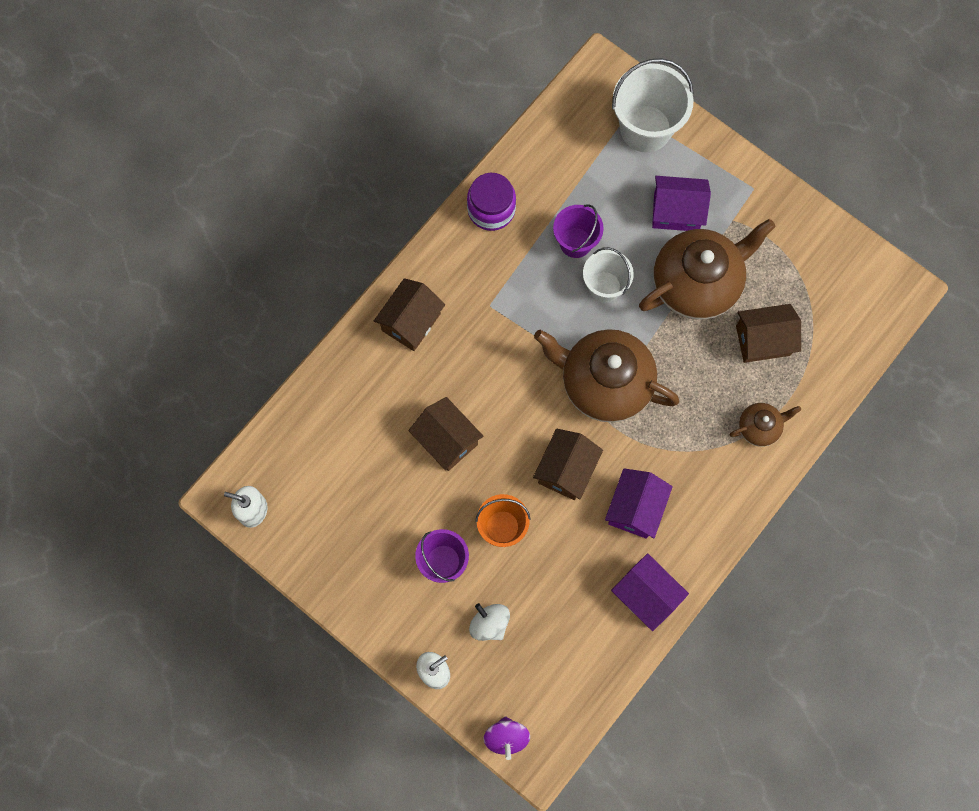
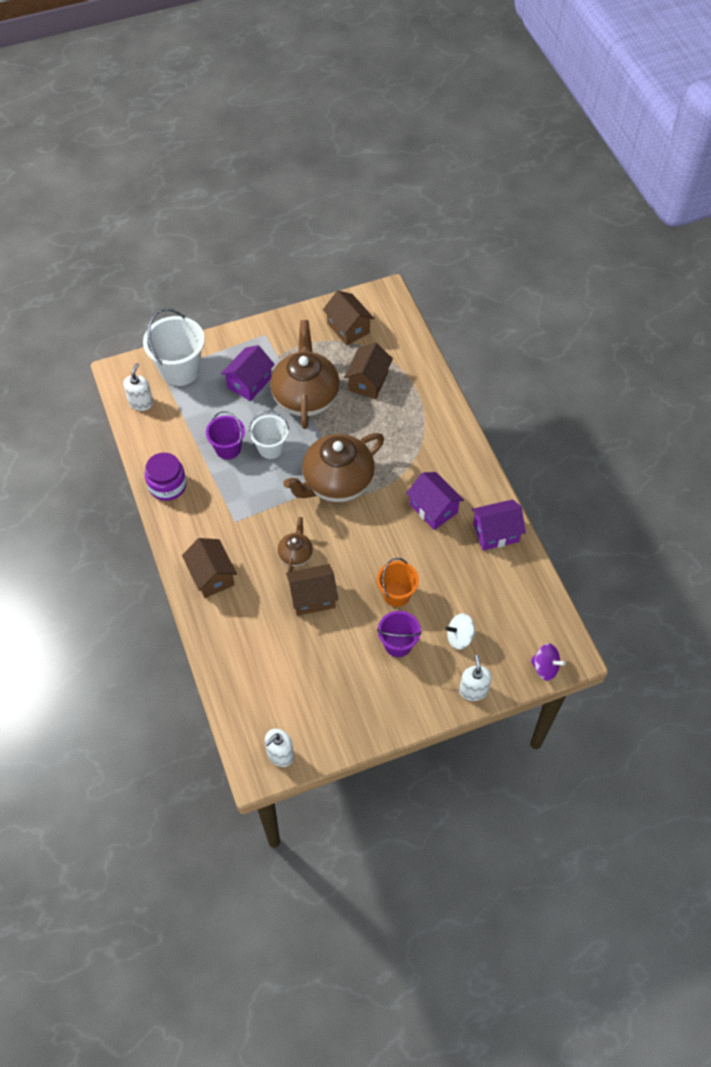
camera: 60 degrees left, 15 degrees down
(566, 470) = (381, 535): brown house -> brown house (348, 328)
(576, 116) = (141, 403): none -> white soap dispenser
(759, 427) = (424, 413): brown teapot -> brown teapot (295, 554)

